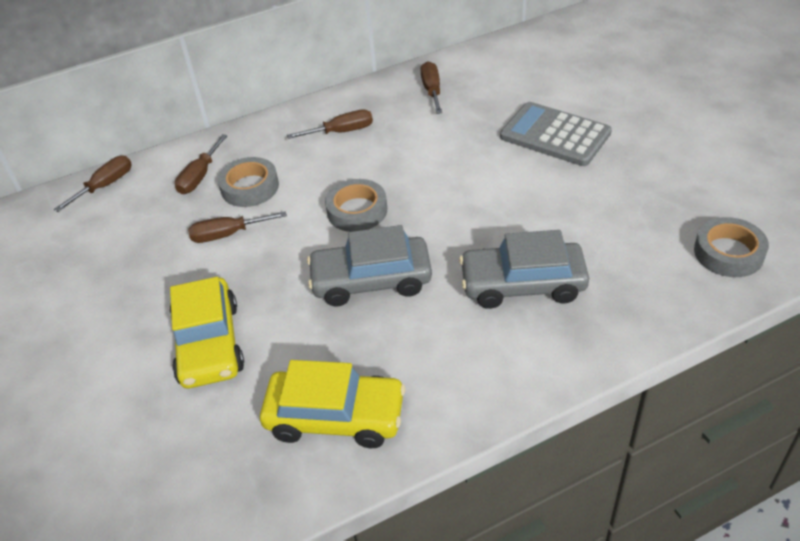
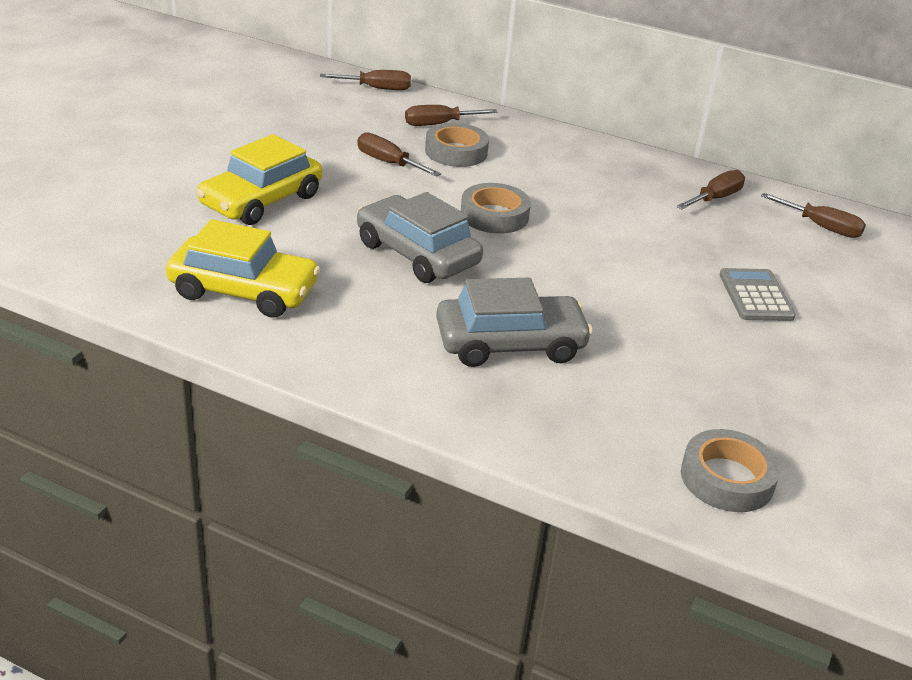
camera: 45 degrees right, 10 degrees down
(335, 416) = (244, 290): yellow car -> yellow car turned 45 degrees counterclockwise
(342, 132) = (586, 170): brown screwdriver -> brown screwdriver (821, 227)
(522, 284) = (510, 343): grey car -> grey car turned 120 degrees clockwise
(555, 135) = (756, 296): grey calculator -> grey calculator, size x0.66

